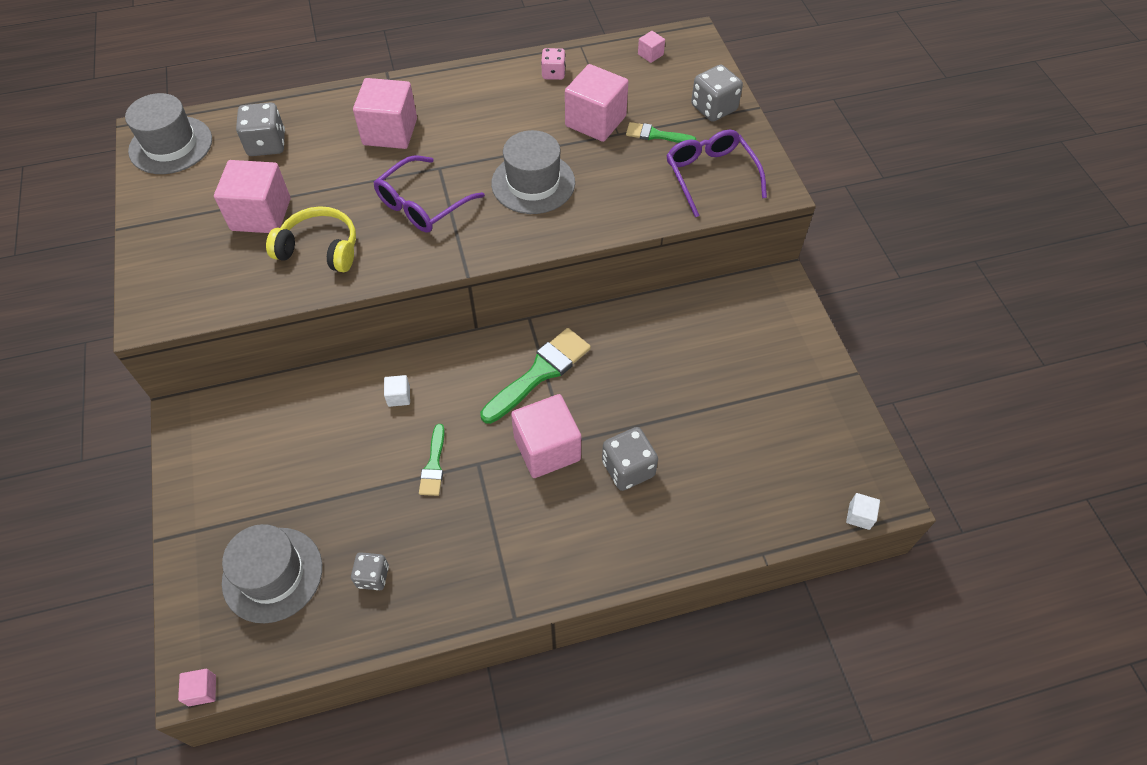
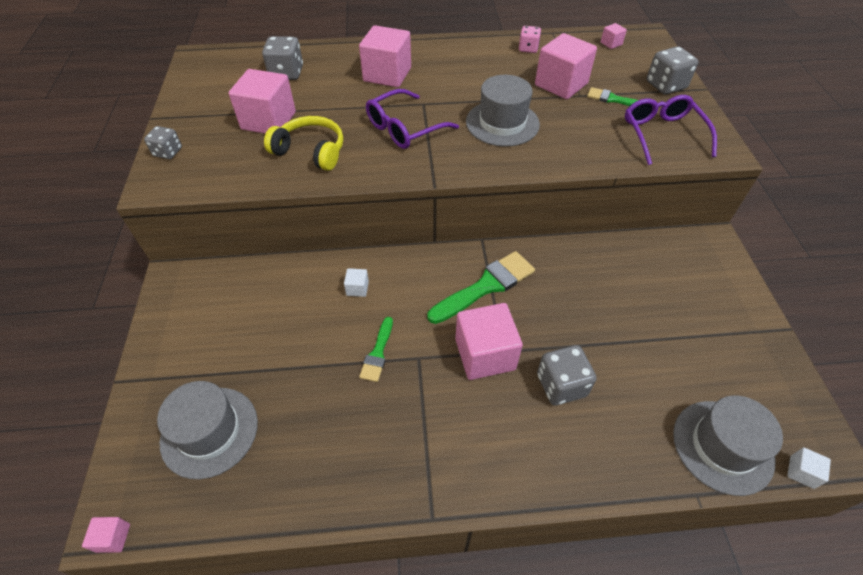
camera: 10 degrees right, 5 degrees down
(171, 145) = (212, 66): grey hat -> grey hat (722, 446)
(373, 576) = (301, 450): grey dice -> grey dice (168, 152)

